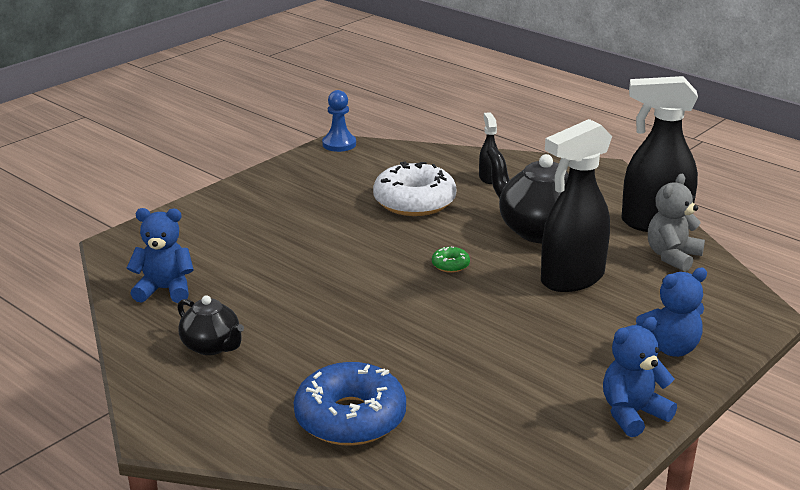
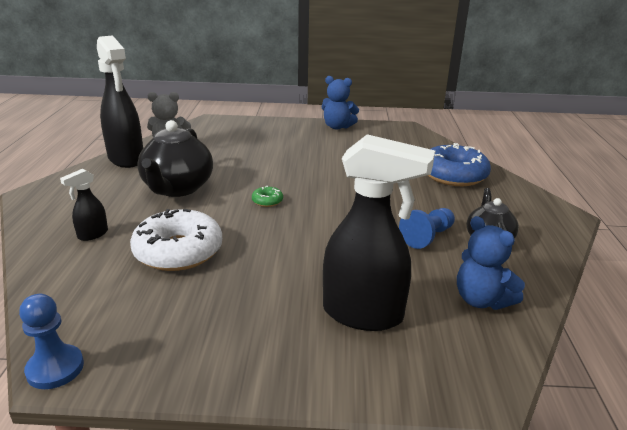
camera: 130 degrees left, 0 degrees up
(267, 316) = (427, 237): none -> blue pawn
(571, 279) = (234, 163): black spray bottle -> black spray bottle (364, 314)
(669, 348) = (273, 130): blue teddy bear -> none

